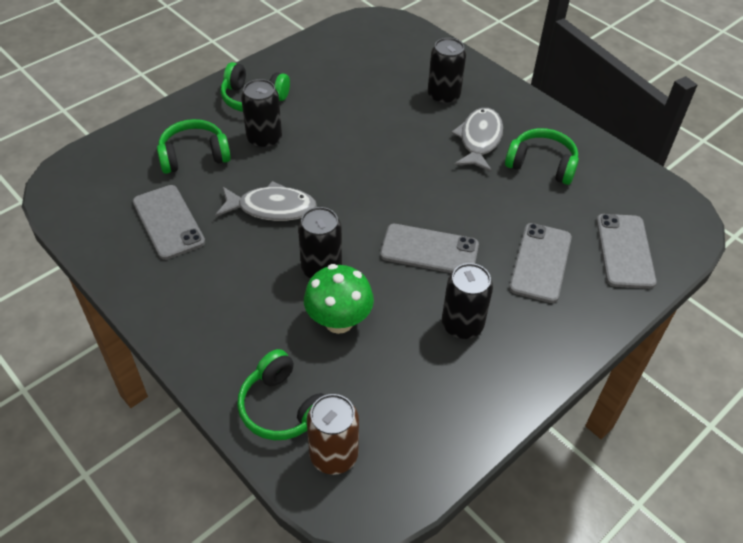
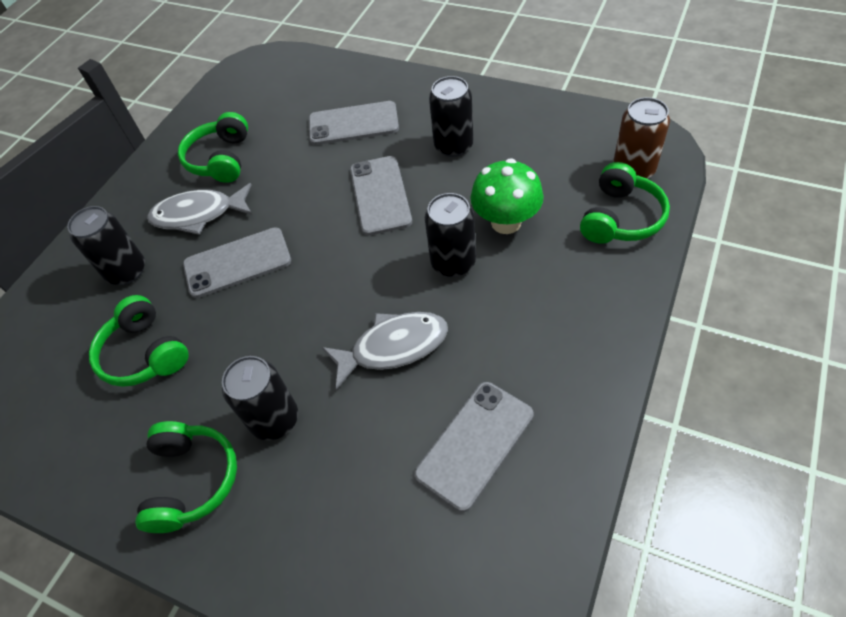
camera: 105 degrees left, 5 degrees up
(194, 156) = (344, 488): green headphones -> green headphones (145, 353)
(271, 208) = (393, 347): grey fish -> grey fish turned 90 degrees clockwise
(624, 251) = (312, 84): grey phone -> grey phone (237, 263)

